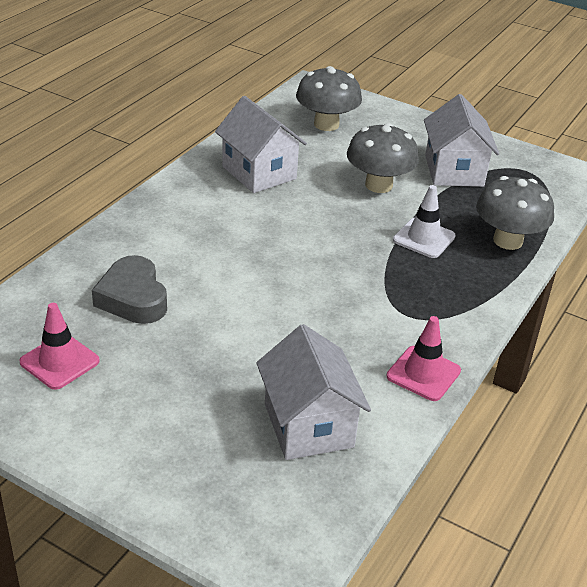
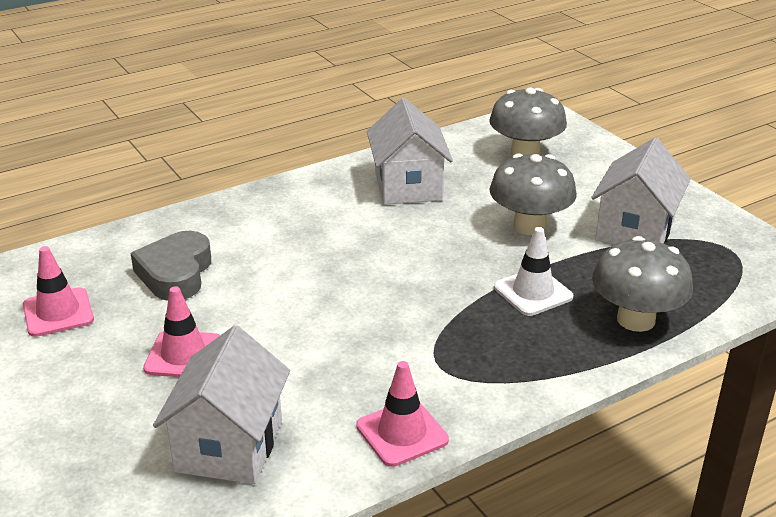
camera: 30 degrees right, 5 degrees down
(205, 365) = (183, 355): none -> pink traffic cone

